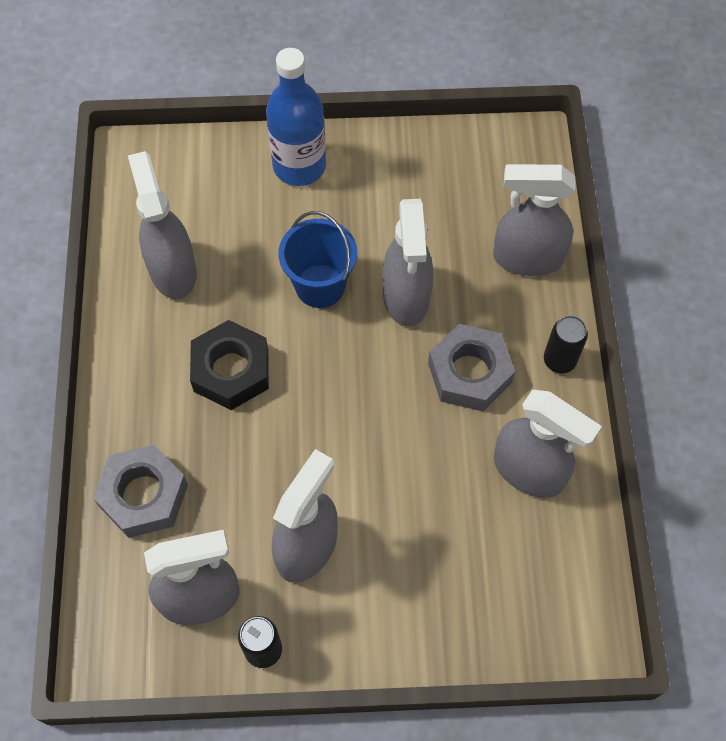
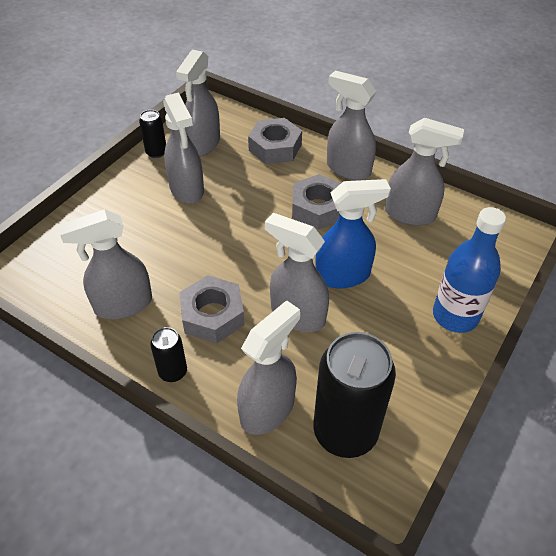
camera: 125 degrees right, 15 degrees down
(130, 379) = (348, 169): none -> grey spray bottle
(231, 370) = (318, 208): black nut -> grey nut
(320, 286) = (343, 275): blue bucket -> blue spray bottle
(497, 190) = (345, 432): none -> black can

